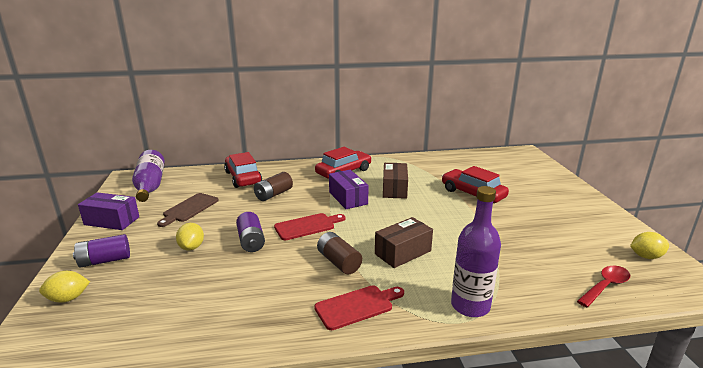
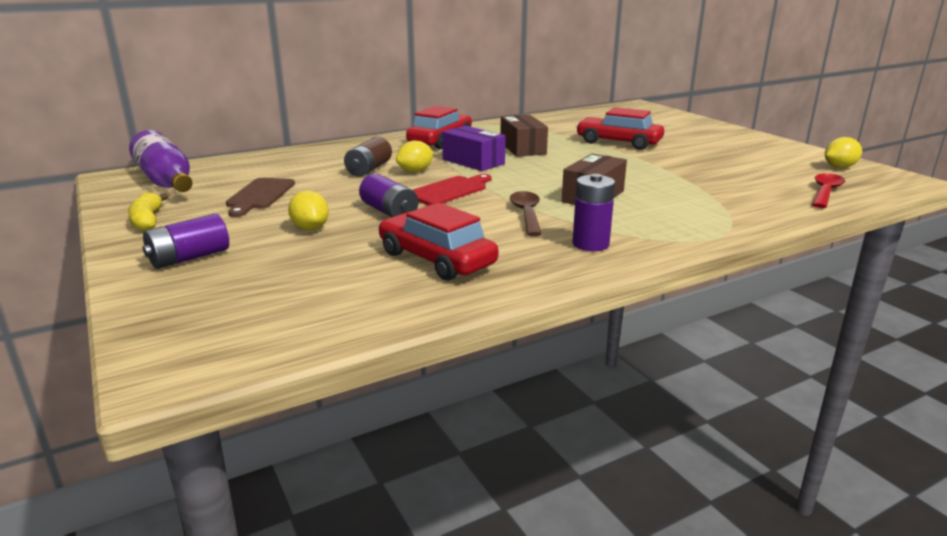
camera: 20 degrees left, 0 degrees up
(68, 298) = (178, 300): yellow lemon -> yellow lemon (415, 171)
(112, 221) = (148, 221): purple box -> yellow banana
(243, 178) = (304, 159): red car -> red car (436, 259)
(339, 262) = (526, 214): brown battery -> brown spoon
(357, 306) = (590, 244): red cutting board -> purple battery
(470, 306) = (712, 225): purple bottle -> none

